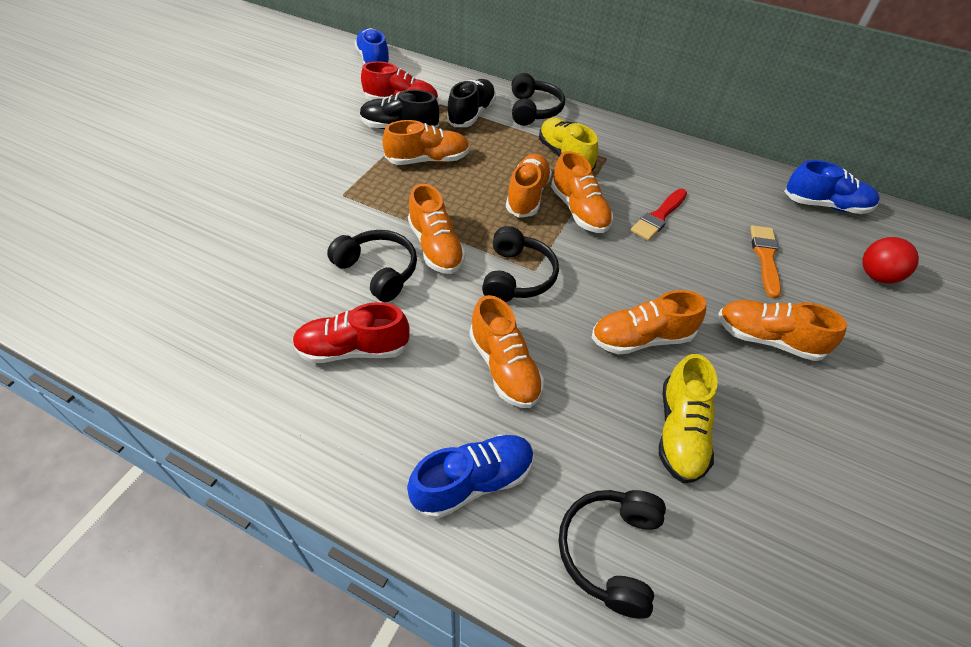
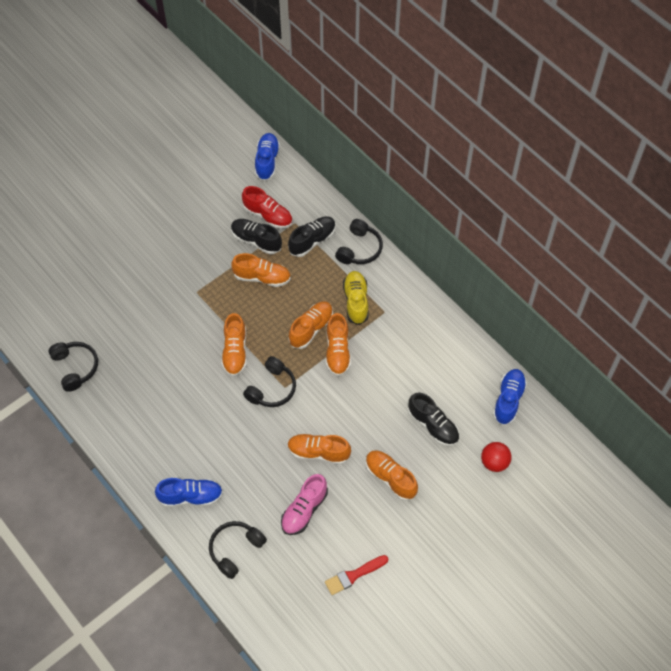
camera: 25 degrees right, 10 degrees up
(353, 349) = (162, 405): red shoe -> none
(378, 271) = (195, 358): black headphones -> black headphones (75, 367)
(504, 368) = (235, 443): orange shoe -> none
(658, 217) = (386, 373): red brush -> red brush (354, 575)
(680, 432) = (304, 510): yellow shoe -> pink shoe
(765, 257) = (433, 425): orange brush -> black shoe
(825, 205) = (508, 400): blue shoe -> blue shoe turned 105 degrees counterclockwise

